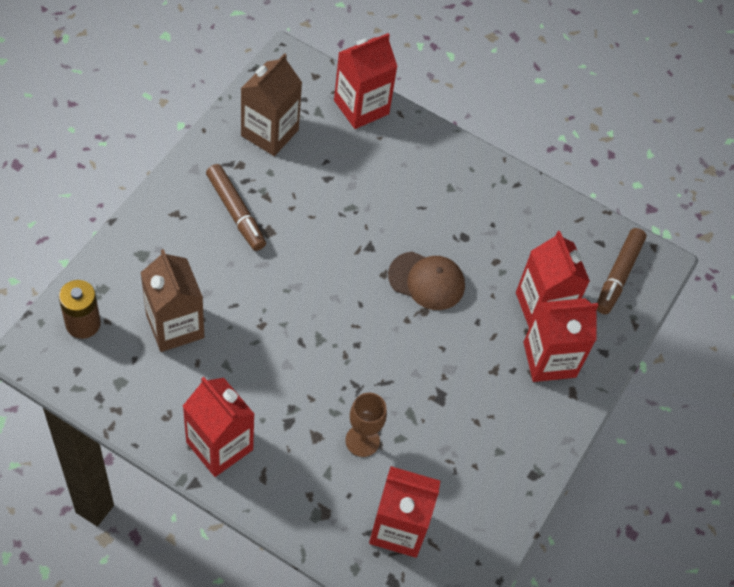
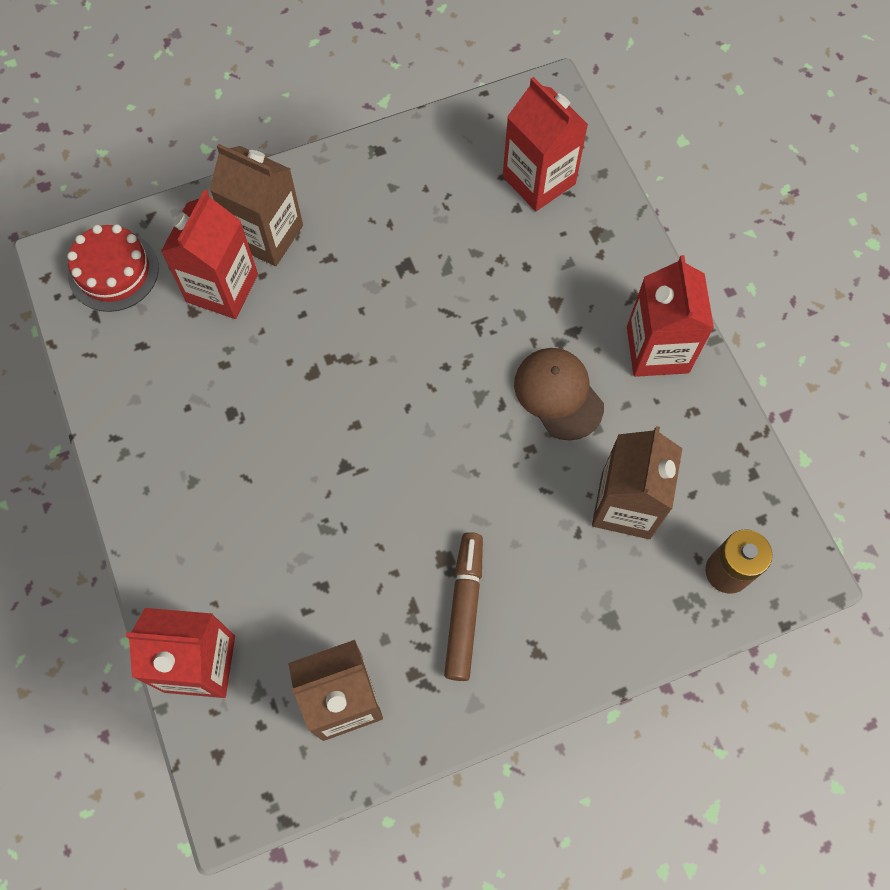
camera: 135 degrees left, 10 degrees up
(362, 440) = (513, 271): brown goblet -> none
(426, 281) = (316, 388): brown cap -> brown cap (558, 394)
(549, 359) = (266, 235): red carton -> brown carton
(618, 275) = (113, 271): brown marker -> red cake

